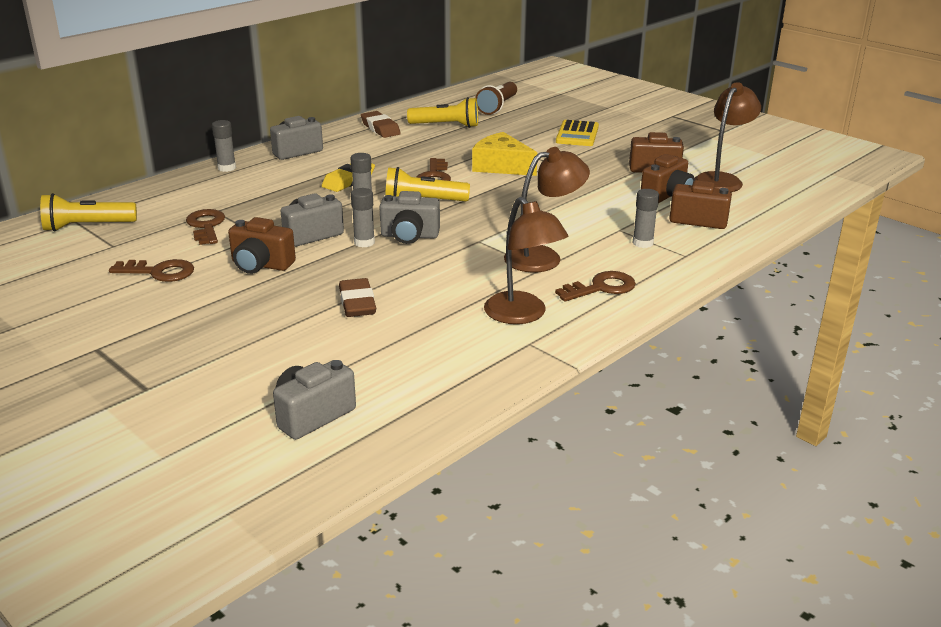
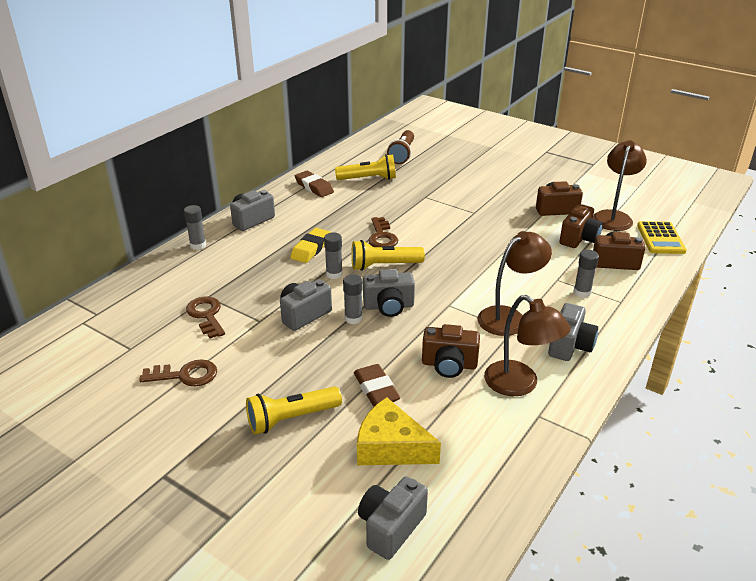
camera: 10 degrees left, 5 degrees up
(87, 226) = (97, 328): yellow flashlight -> yellow flashlight (291, 419)
(261, 265) = (274, 355): brown camera -> brown camera (449, 365)
(501, 166) = (432, 219): yellow cheese -> yellow cheese (391, 447)
(577, 134) = (479, 179): yellow calculator -> yellow calculator (660, 238)
(601, 288) = (570, 346): brown key -> grey camera

